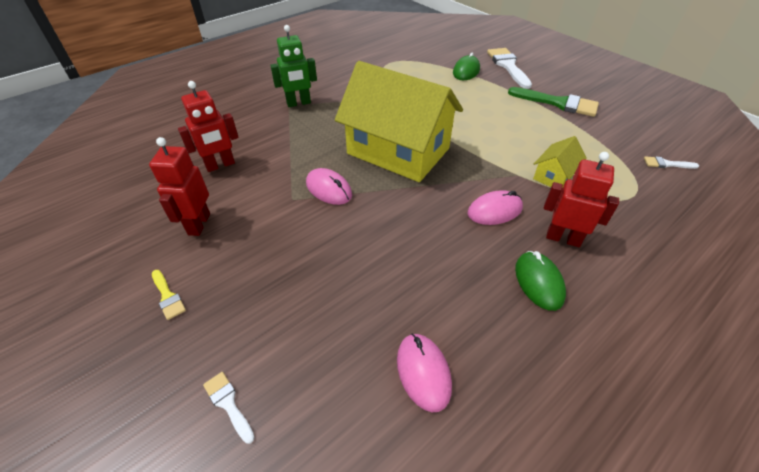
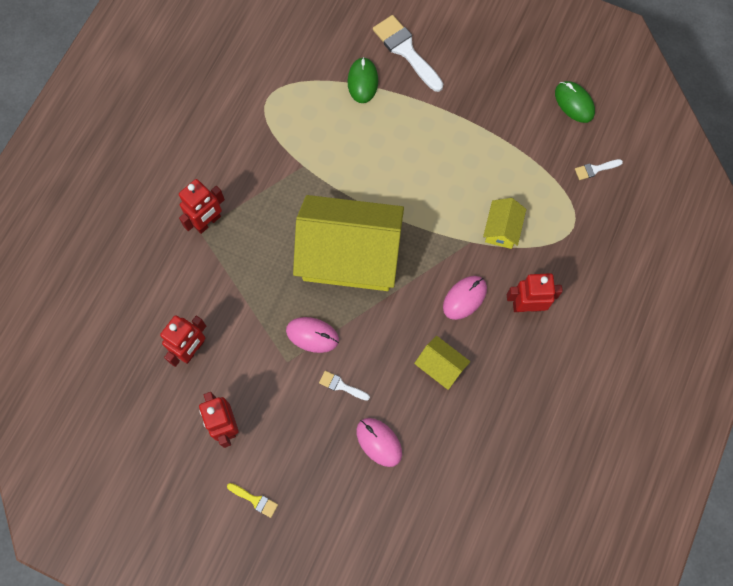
camera: 25 degrees left, 25 degrees up
(228, 403) = (355, 551): white brush -> white brush (341, 386)
(299, 103) = (208, 222): green robot -> red robot
(423, 372) = (466, 471): pink mouse -> pink mouse (379, 442)
(442, 255) = (440, 366): none -> yellow house
(538, 282) = (519, 360): green mouse -> green mouse (574, 103)
(558, 103) = (479, 107): green brush -> none

